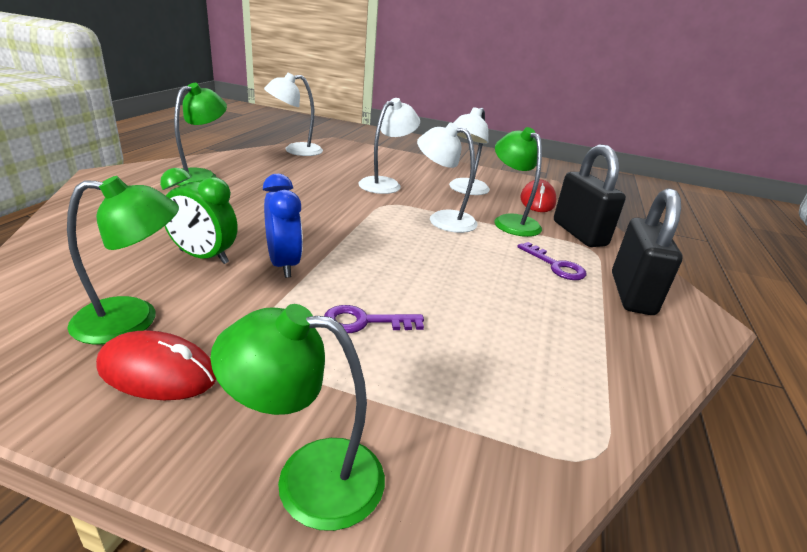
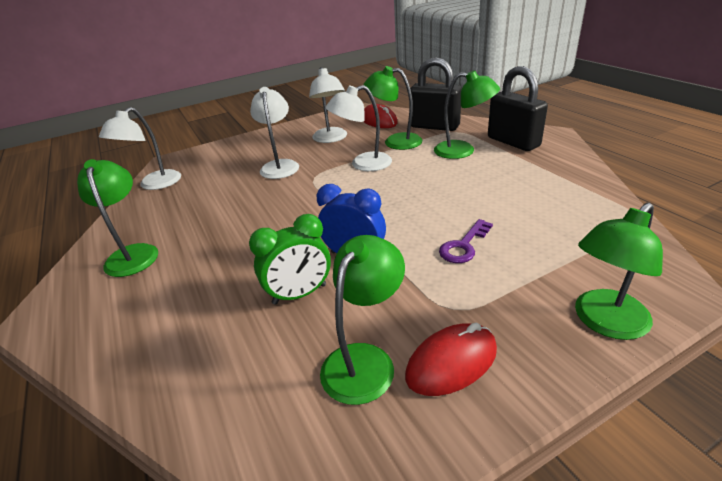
camera: 40 degrees left, 5 degrees up
(555, 265) = (463, 151): purple key -> green lamp

